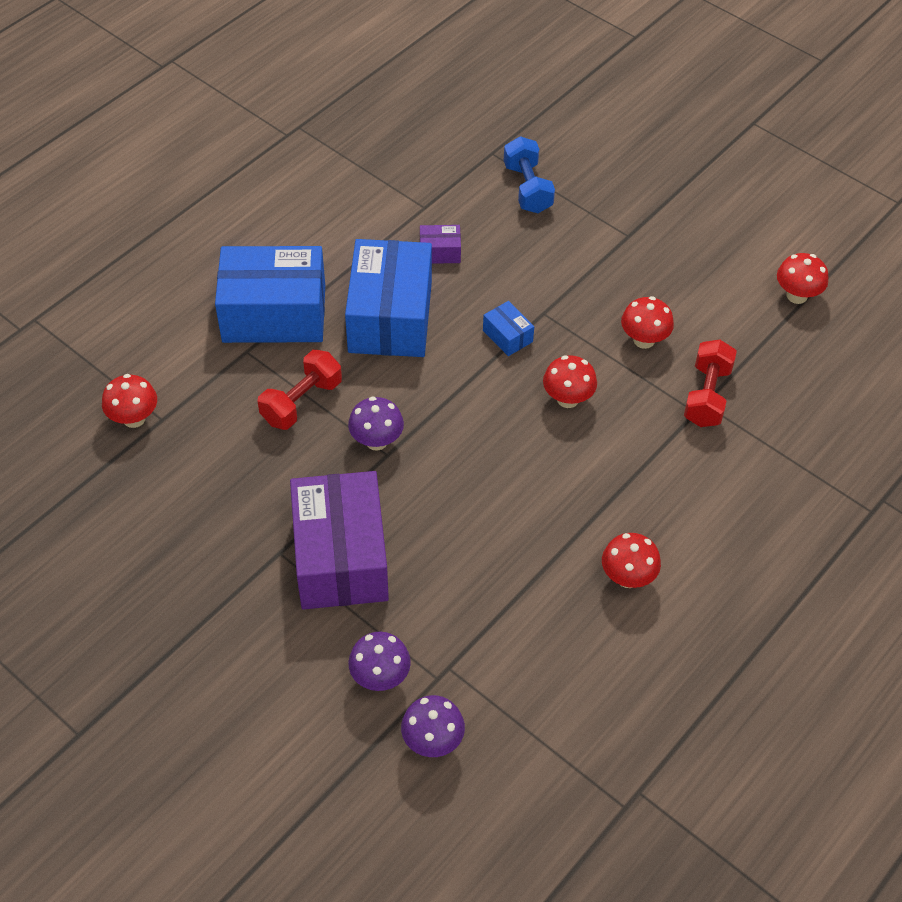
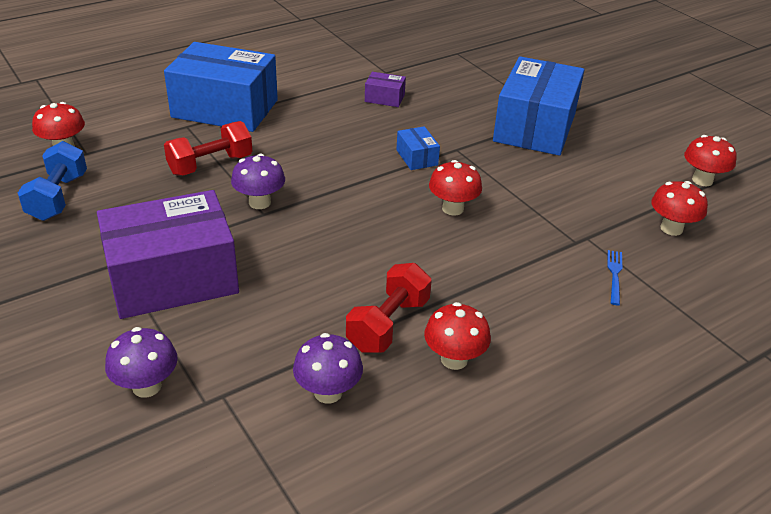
camera: 15 degrees right, 15 degrees down
(340, 557) = (172, 278): purple box -> purple box turned 60 degrees clockwise
(390, 317) = (320, 127): blue box -> blue box (534, 127)
(432, 741) = (164, 462): purple mushroom -> purple mushroom (328, 392)
(527, 188) = (477, 76): blue dumbbell -> blue dumbbell (58, 197)
(644, 340) = (543, 183): red mushroom -> red mushroom (671, 228)
(707, 396) = (591, 232): red dumbbell -> red dumbbell (388, 324)
(740, 443) = (614, 274): none -> blue fork

